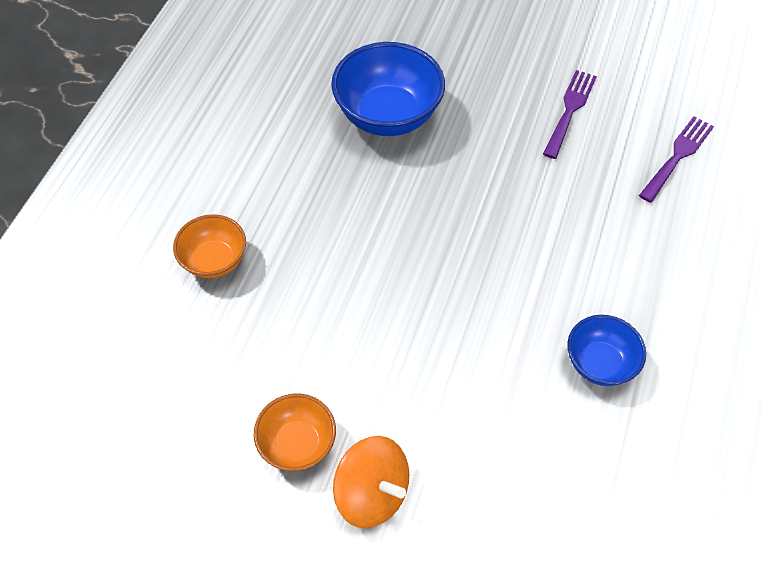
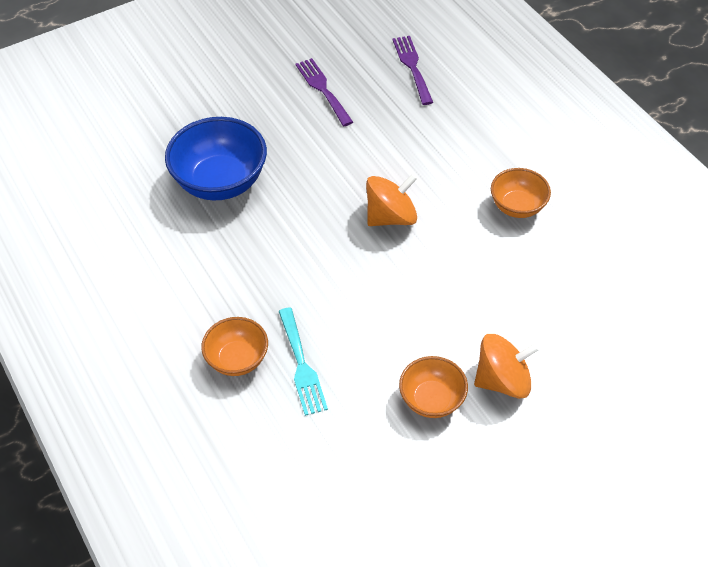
camera: 50 degrees left, 5 degrees down
(248, 312) = (302, 365): none -> turquoise fork
(477, 265) = (391, 217): none -> orange spinning top
(599, 363) = (517, 206): blue bowl -> orange bowl

